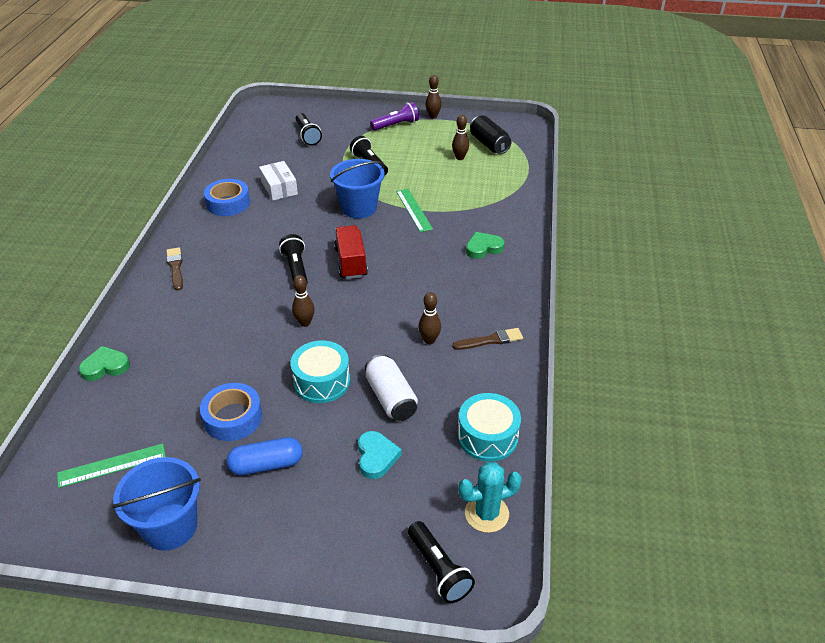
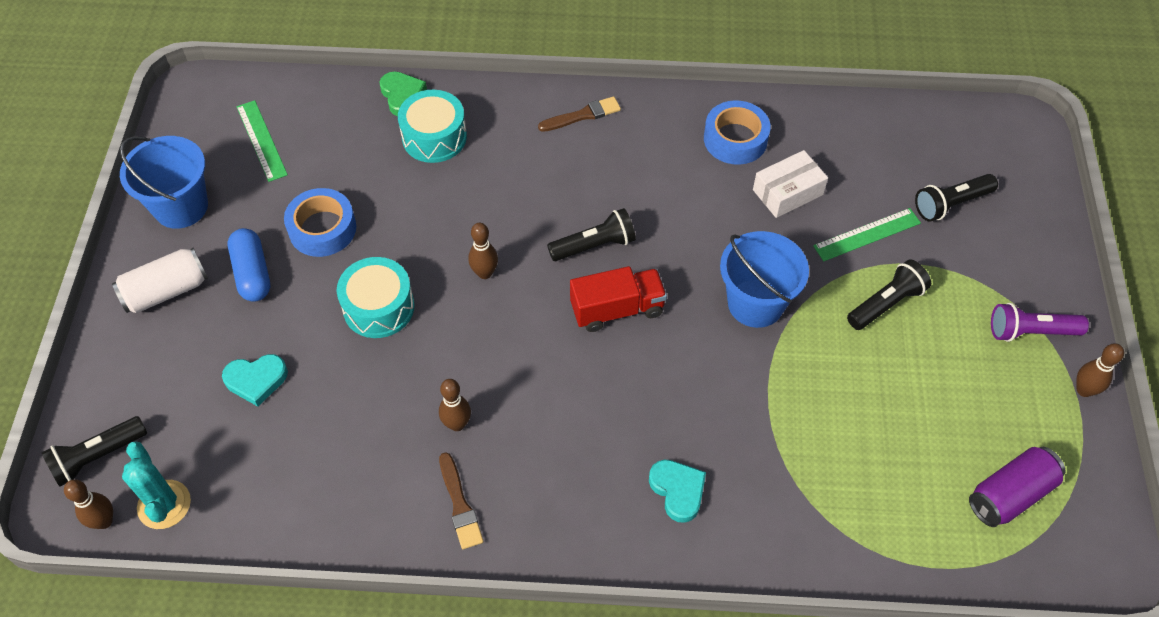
camera: 85 degrees right, 15 degrees up
(391, 398) = (350, 386): white can -> white can (166, 291)
(396, 125) = (1030, 331): purple flashlight -> purple flashlight turned 120 degrees clockwise
(413, 210) = (765, 381): green ruler -> green ruler (867, 234)
(460, 158) = (946, 444): brown bowling pin -> brown bowling pin (104, 521)
(483, 248) = (678, 491): green heart -> turquoise heart
(487, 437) = (280, 504): turquoise drum -> turquoise drum (434, 137)
(489, 144) = (1010, 494): black can -> purple can

